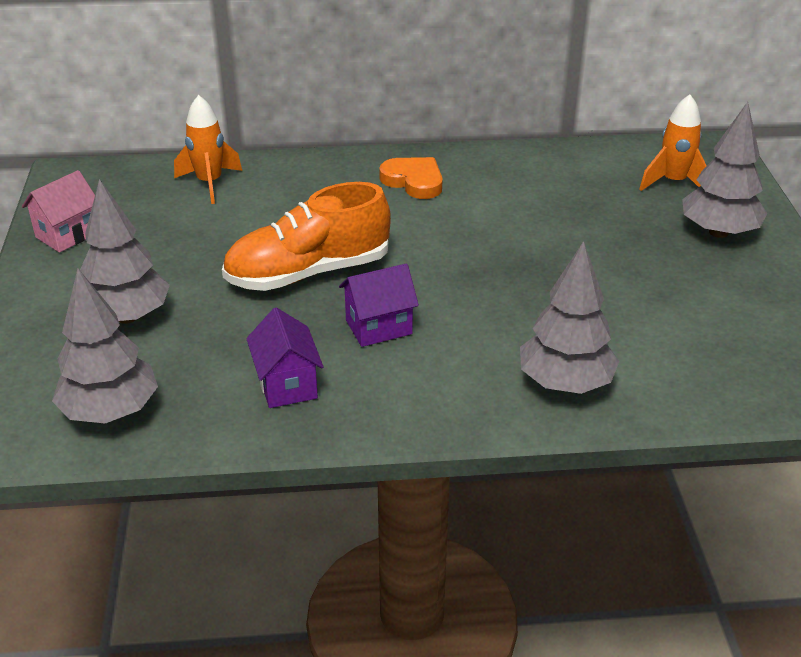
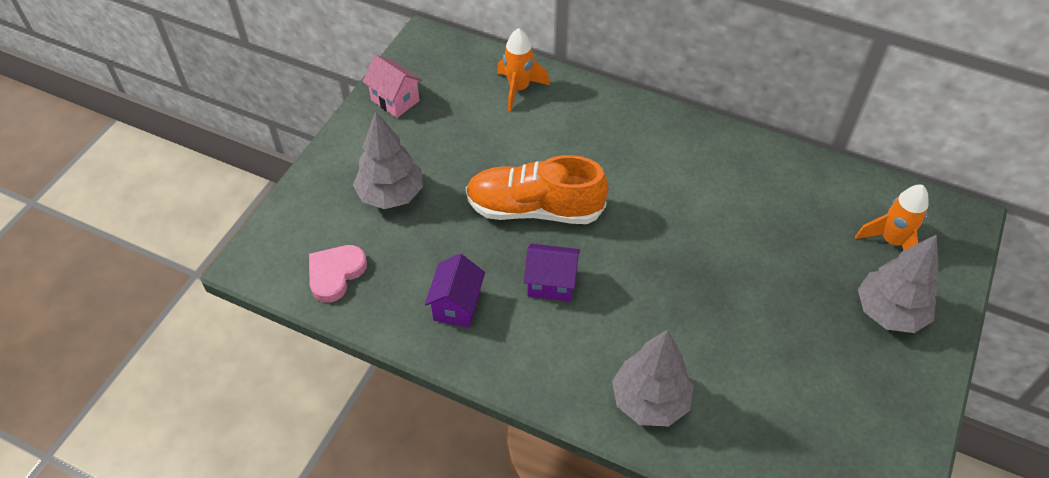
camera: 30 degrees right, 15 degrees up
(67, 235) = (395, 100): pink house -> pink house turned 60 degrees clockwise
(110, 412) = (335, 274): grey tree -> pink heart
(414, 181) = (672, 150): orange heart -> none

